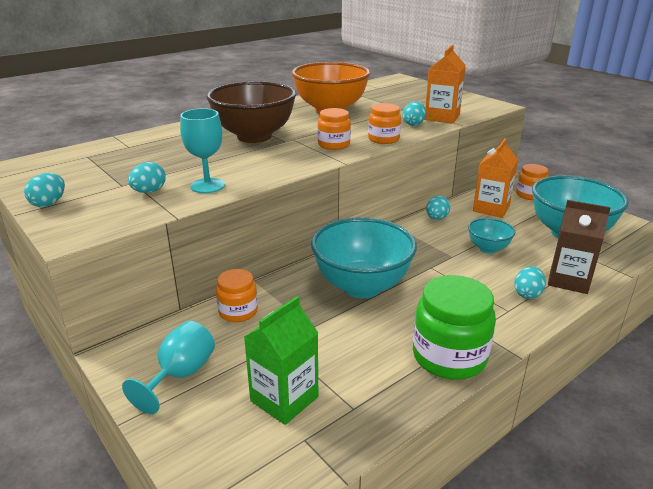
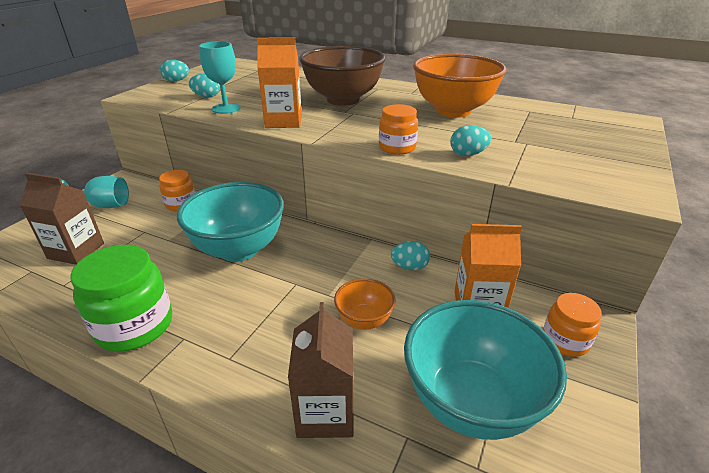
camera: 65 degrees right, 5 degrees up
(284, 399) = (76, 251): green carton -> brown carton
(334, 145) = (355, 130): orange jar -> none
(442, 117) = (518, 166): orange carton -> orange carton (284, 121)
(488, 248) = (364, 320): turquoise bowl -> orange bowl
(527, 294) = (271, 371): turquoise egg -> none

